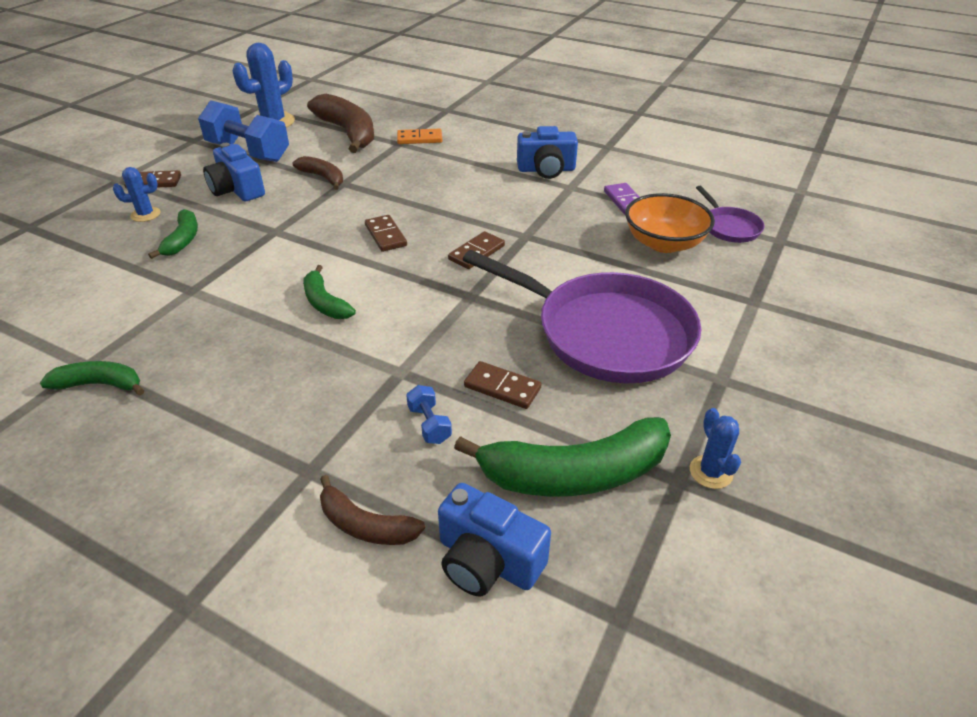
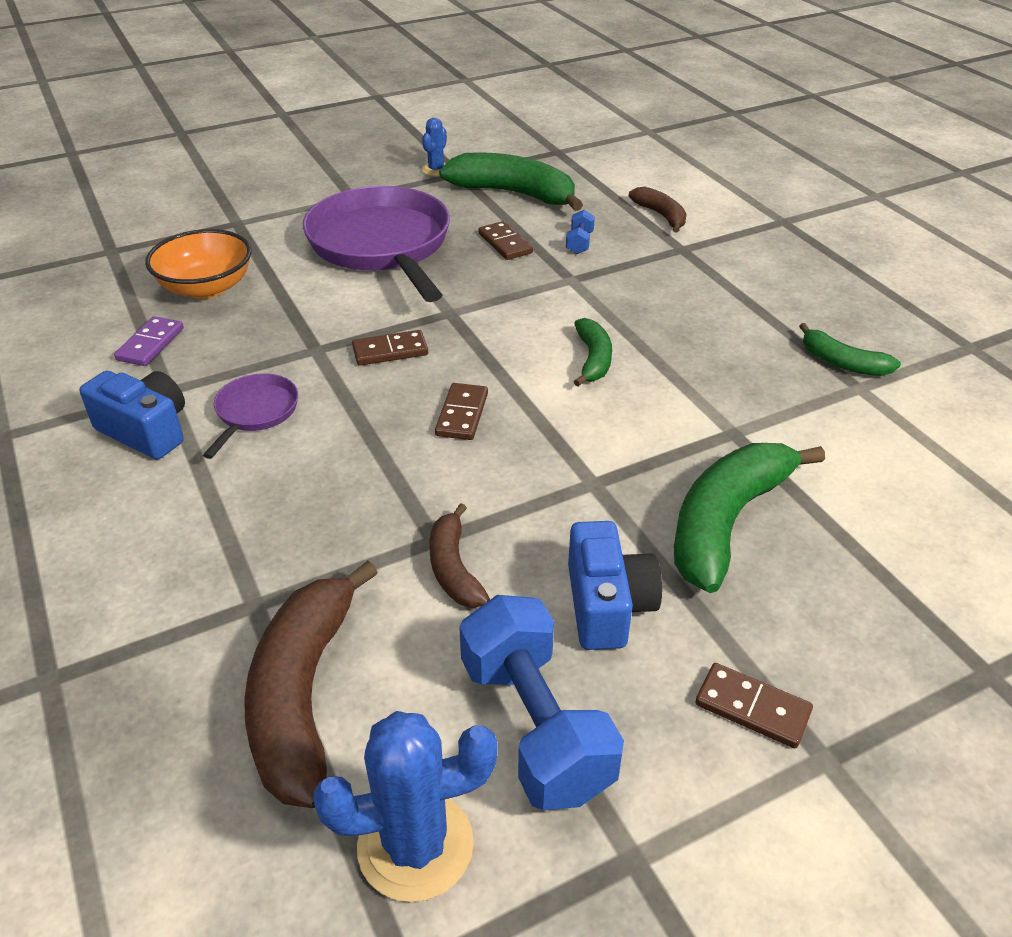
camera: 145 degrees left, 0 degrees up
(145, 214) = (777, 609): blue cactus -> none
(182, 240) = (727, 522): green banana -> green banana, size x1.85
(419, 139) = (209, 599): orange domino -> none
(487, 561) = (603, 183): blue camera -> none
(729, 227) = (121, 277): purple pan -> purple pan (255, 412)

